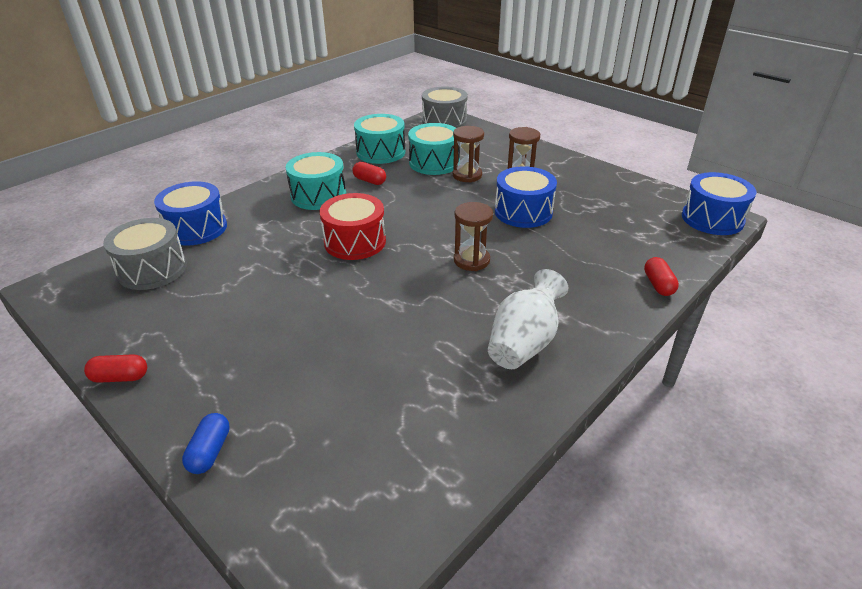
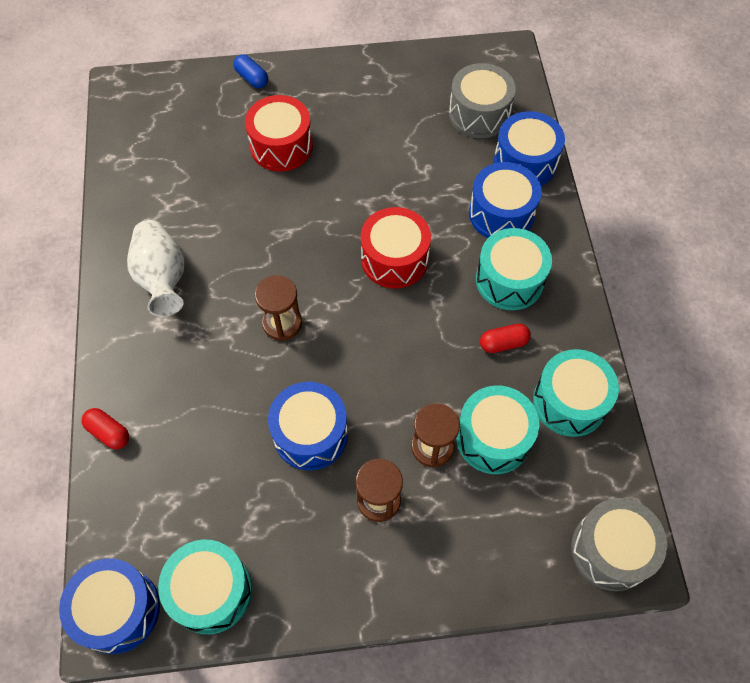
camera: 130 degrees right, 25 degrees up
(120, 377) = (358, 62): red capsule -> none
(261, 219) = (501, 213): none -> blue drum
(298, 362) = (281, 146): none -> red drum
(648, 198) = (211, 591): none -> turquoise drum

